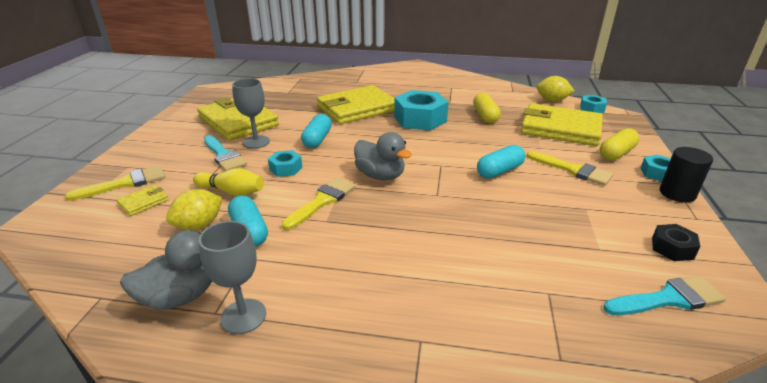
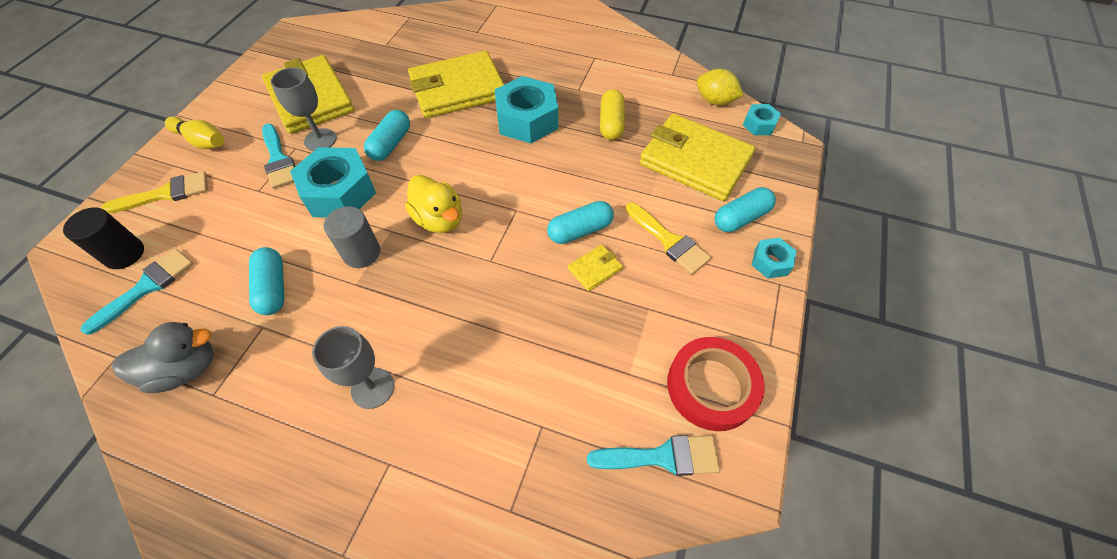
camera: 10 degrees right, 25 degrees up
(122, 244) = (147, 287): none -> turquoise brush
(143, 202) = (179, 227): yellow wallet -> yellow wallet (595, 269)
(199, 225) = (226, 271): yellow lemon -> none
(232, 192) = (271, 223): yellow bowling pin -> yellow bowling pin (202, 141)
(243, 316) = (237, 404): grey goblet -> grey goblet (372, 388)
(286, 168) = (339, 192): turquoise nut -> turquoise nut, size x1.99
(322, 201) = (361, 253): yellow brush -> grey cylinder
(380, 176) = (439, 219): grey duck -> yellow duck
(616, 153) = (741, 218): yellow capsule -> turquoise capsule
(672, 248) = (711, 386): black nut -> red tape
(677, 193) = (773, 300): black cylinder -> black cylinder (124, 254)

